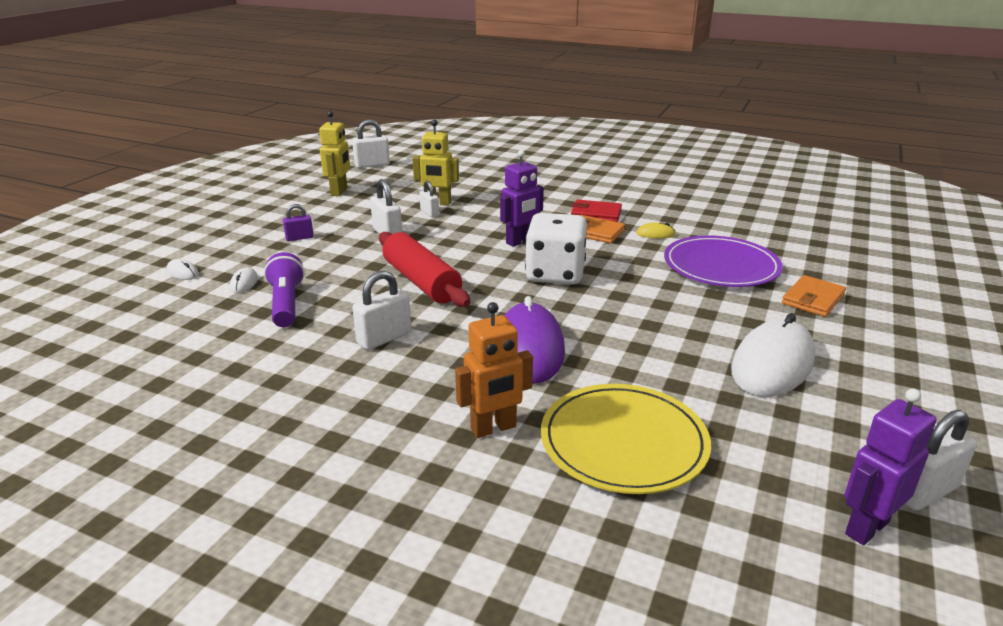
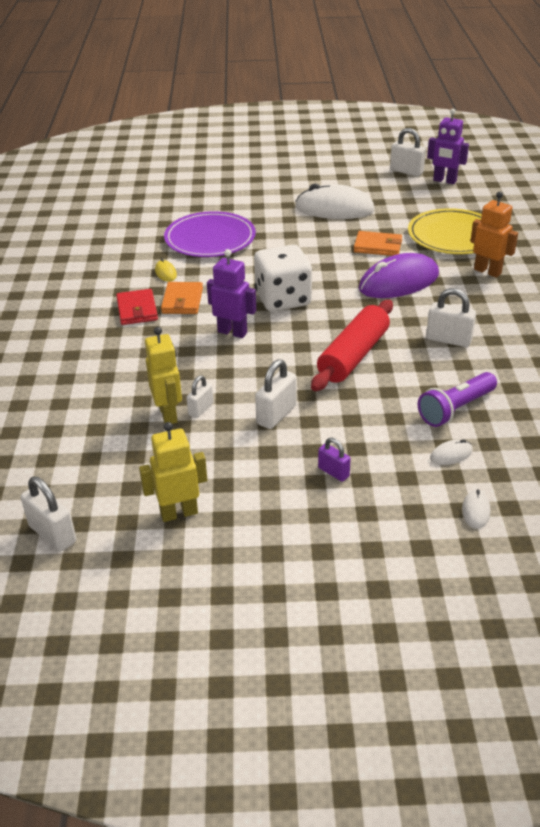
camera: 115 degrees left, 10 degrees up
(813, 299) = (238, 204): orange wallet -> orange wallet (378, 246)

